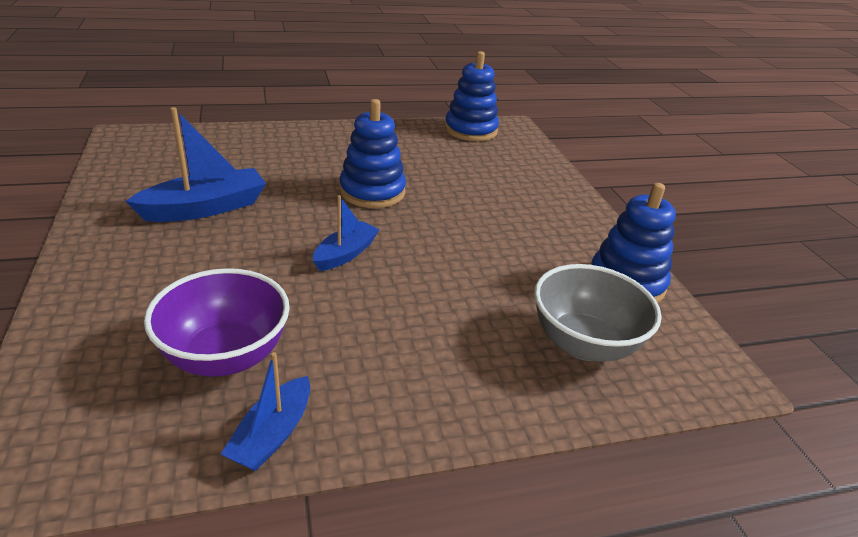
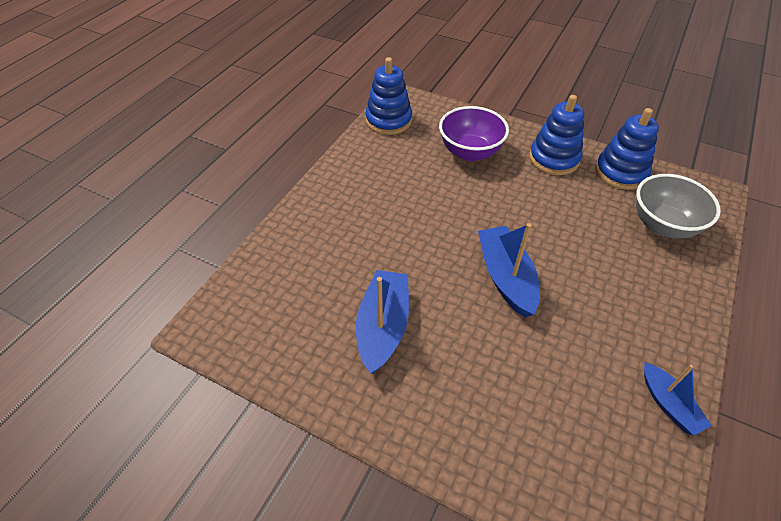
camera: 45 degrees left, 15 degrees up
(225, 356) = (582, 395): purple bowl -> purple bowl (470, 152)
(345, 254) = (506, 277): blue boat -> blue boat, size x1.62
(372, 192) = (435, 221): blue stacking toy -> blue stacking toy (554, 159)

